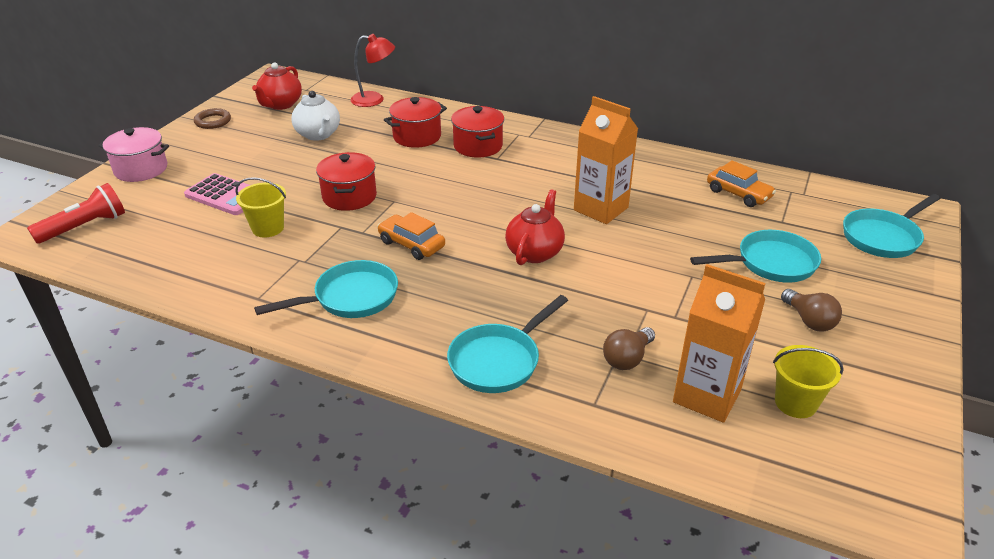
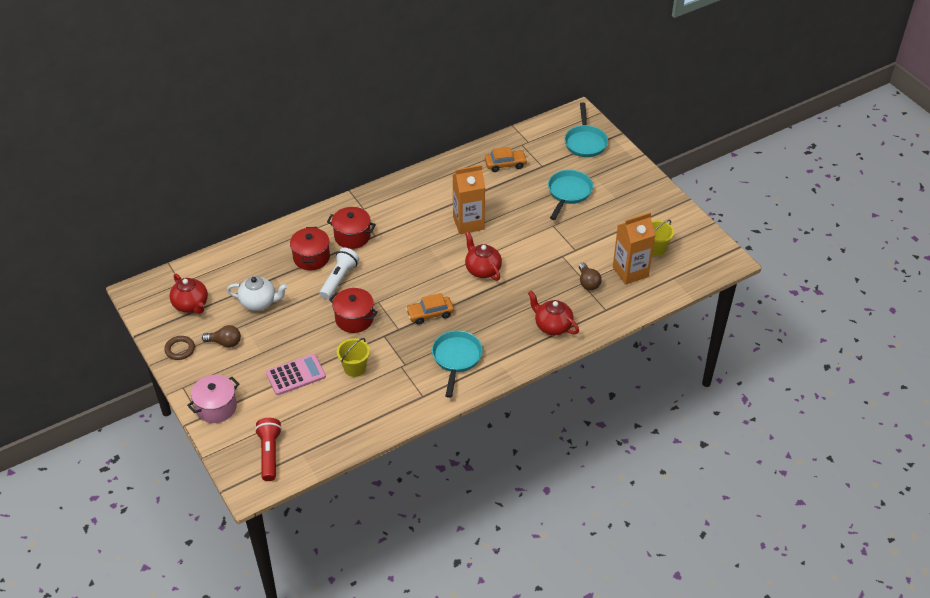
camera: 55 degrees left, 10 degrees up
(374, 100) = (237, 255): red lamp -> none
(403, 164) = (339, 279): none -> white flashlight
(498, 360) = (552, 326): turquoise pan -> red teapot
(809, 320) = (615, 209): brown light bulb -> brown light bulb (225, 342)

